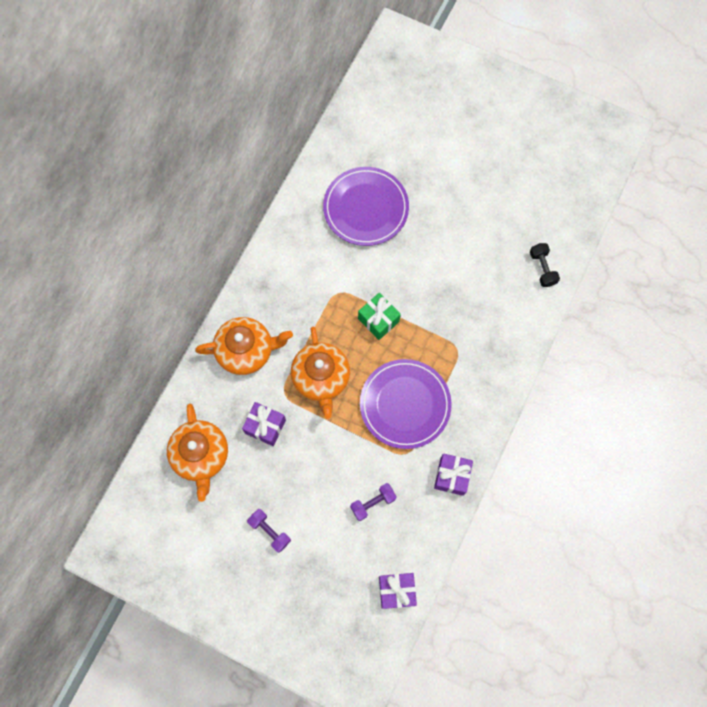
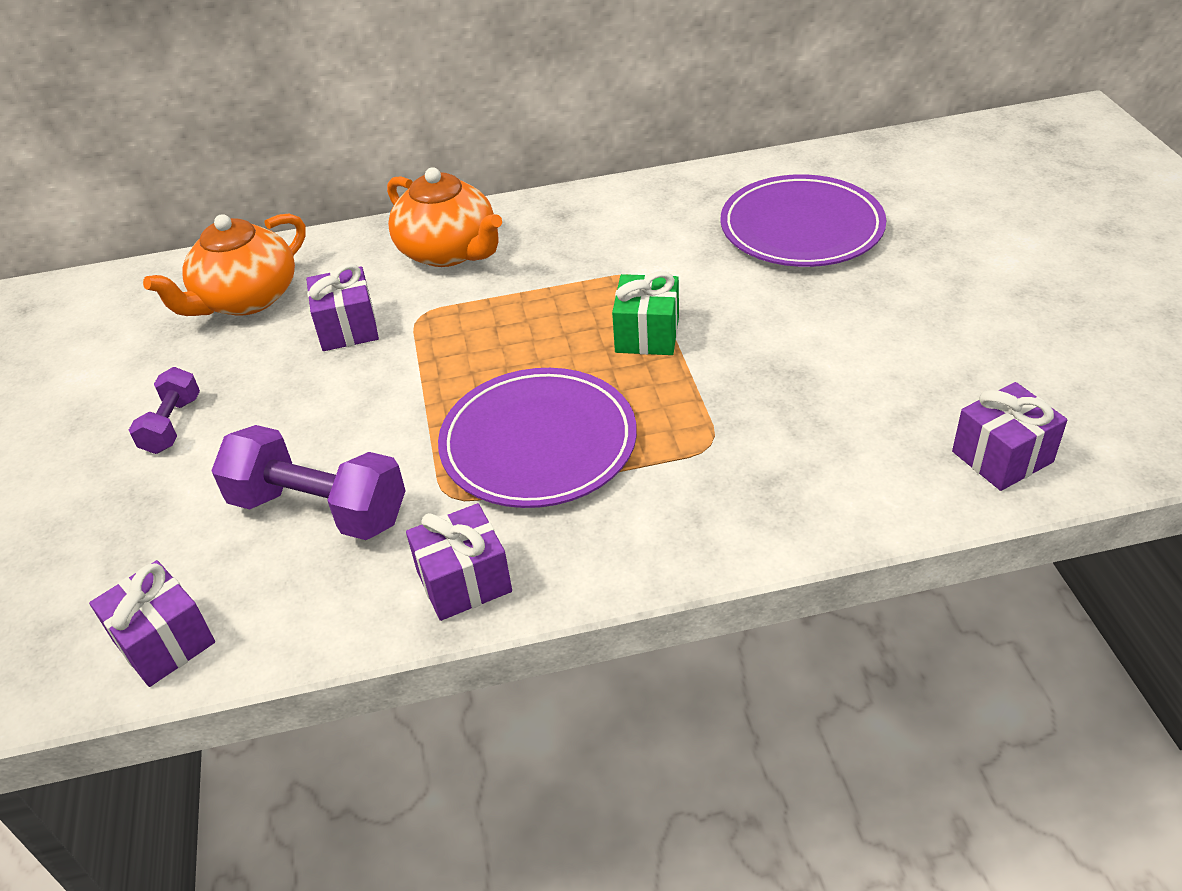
camera: 55 degrees right, 30 degrees down
(321, 378) = (484, 334): orange teapot -> none
(373, 503) = (319, 509): purple dumbbell -> purple dumbbell, size x1.80
(542, 268) = (1002, 457): black dumbbell -> purple gift

